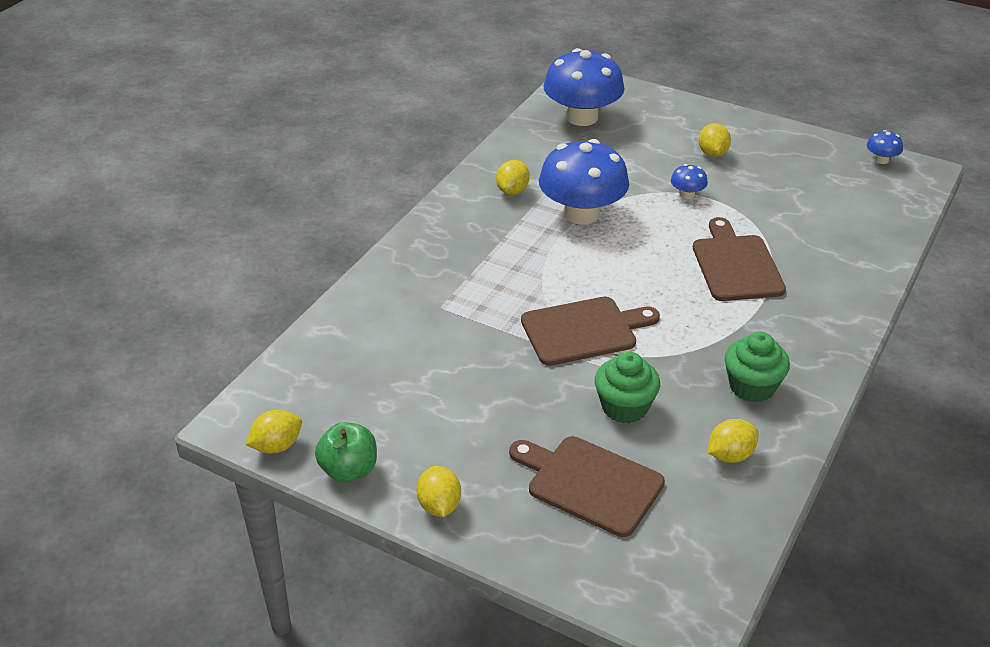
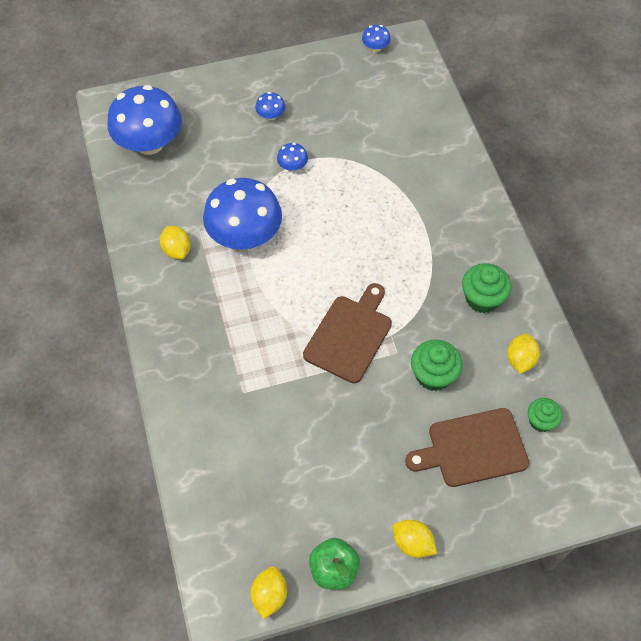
camera: 45 degrees left, 20 degrees up
(689, 514) = (541, 421): none -> green cupcake
(712, 153) = (271, 116): yellow lemon -> blue mushroom
(736, 265) = (381, 206): brown cutting board -> none

